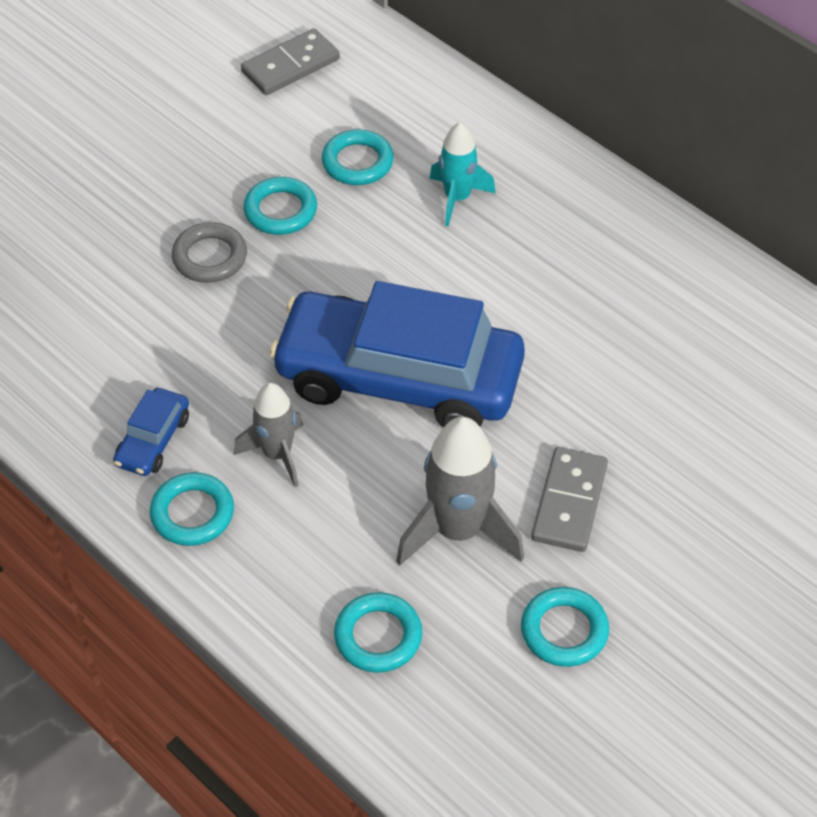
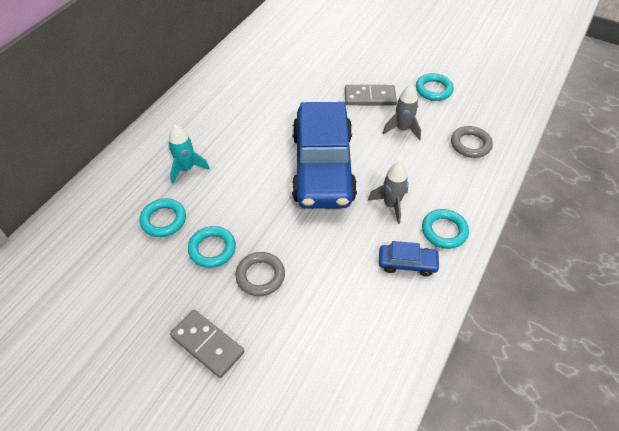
camera: 105 degrees left, 0 degrees up
(290, 66) = (71, 279): grey domino -> grey domino (207, 344)
(378, 636) = (470, 144): turquoise ring -> grey ring
(458, 531) = (402, 129): grey rocket -> grey rocket, size x0.63

